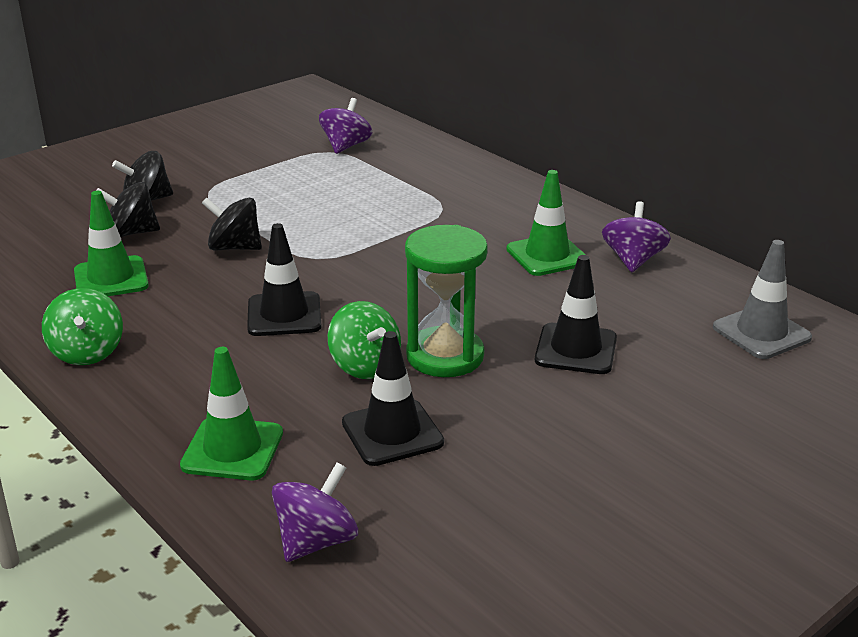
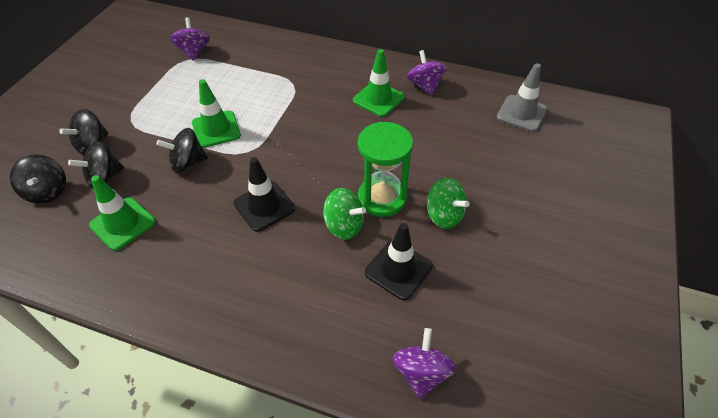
camera: 30 degrees left, 20 degrees up
(63, 227) = (47, 191): none -> black spinning top
(87, 352) = (158, 295): green spinning top -> green spinning top (444, 215)
(232, 449) = (318, 329): green traffic cone -> green traffic cone (216, 129)
(576, 349) = (445, 163): black traffic cone -> none

